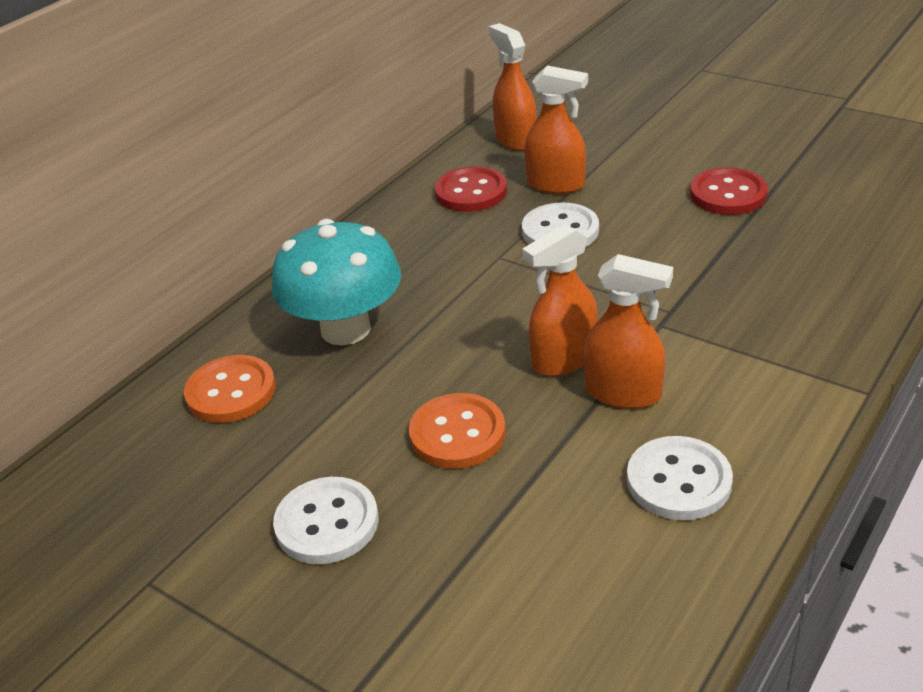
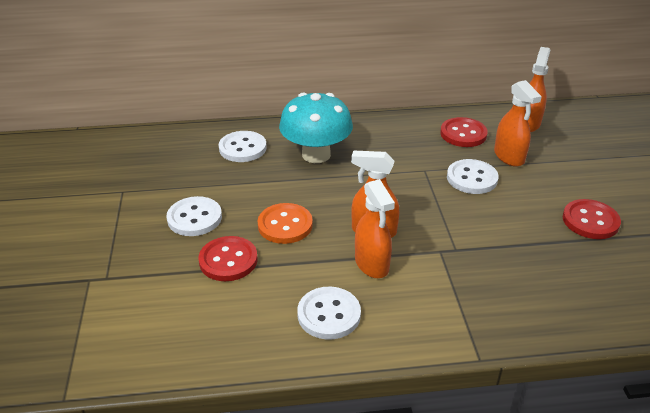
camera: 45 degrees right, 0 degrees up
(231, 392) = (242, 148): orange button -> white button
(466, 530) = (228, 260): none -> red button

